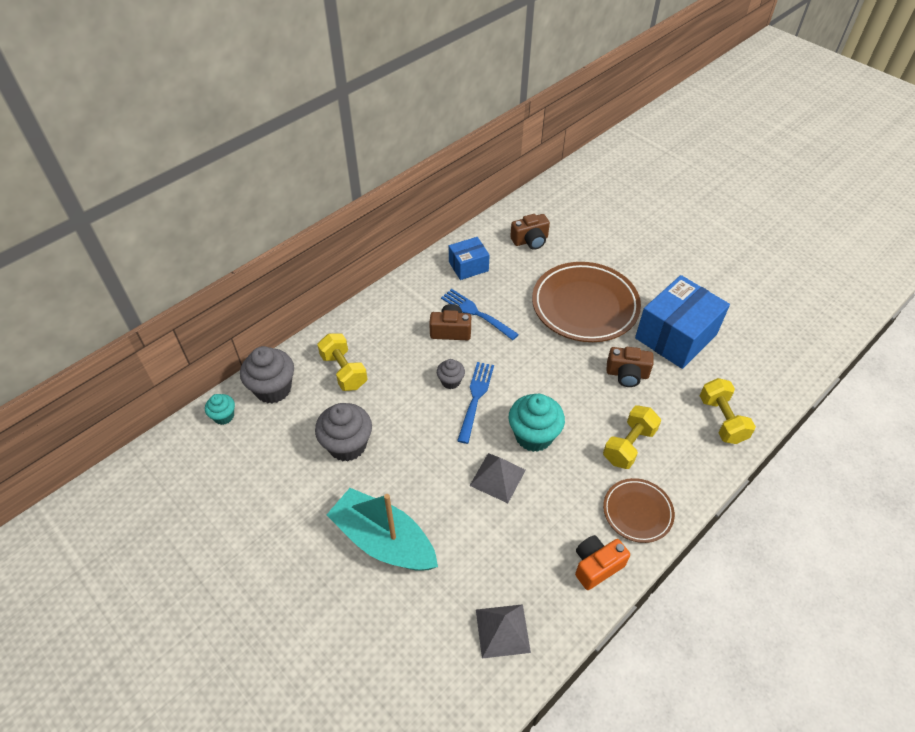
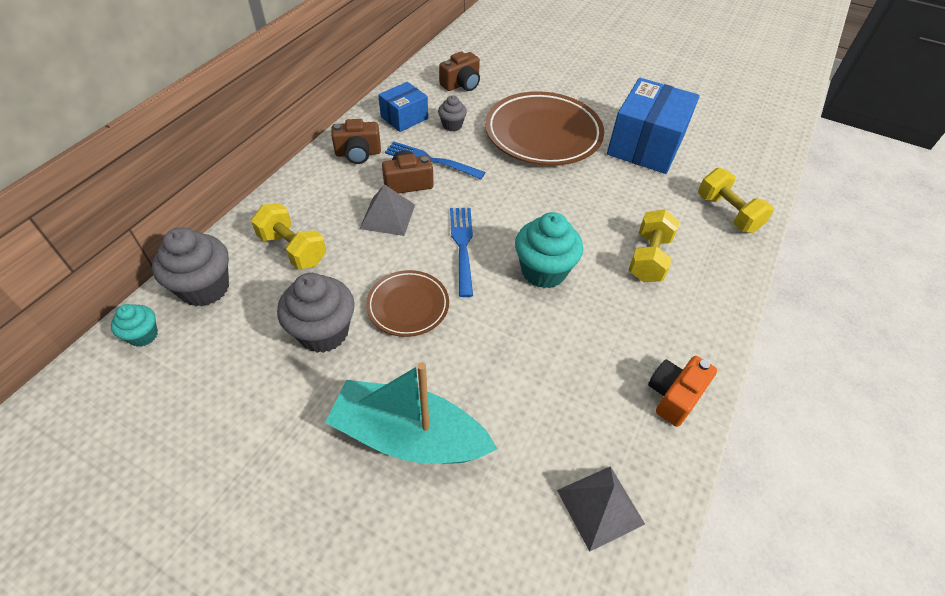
camera: 20 degrees left, 0 degrees up
(450, 381) = (427, 234): grey cupcake -> grey cupcake (452, 125)
(497, 477) = (521, 325): grey pyramid -> grey pyramid (387, 216)
(627, 374) = (614, 189): brown camera -> brown camera (358, 153)
(637, 512) = (689, 325): brown plate -> brown plate (408, 306)

